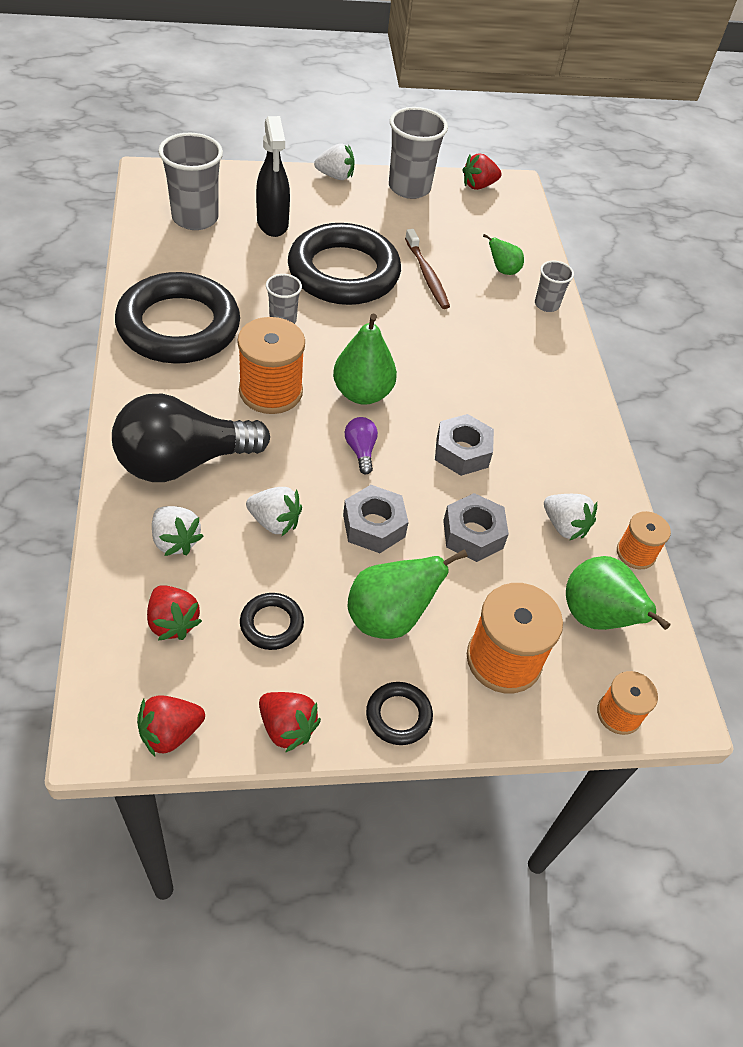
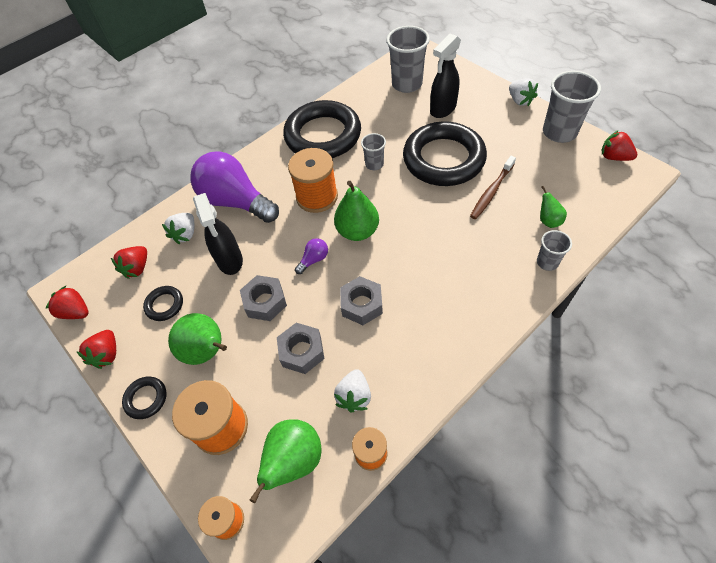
camera: 65 degrees right, 5 degrees up
(183, 462) = (236, 201): black light bulb -> purple light bulb
(274, 522) = (230, 260): white strawberry -> black spray bottle

